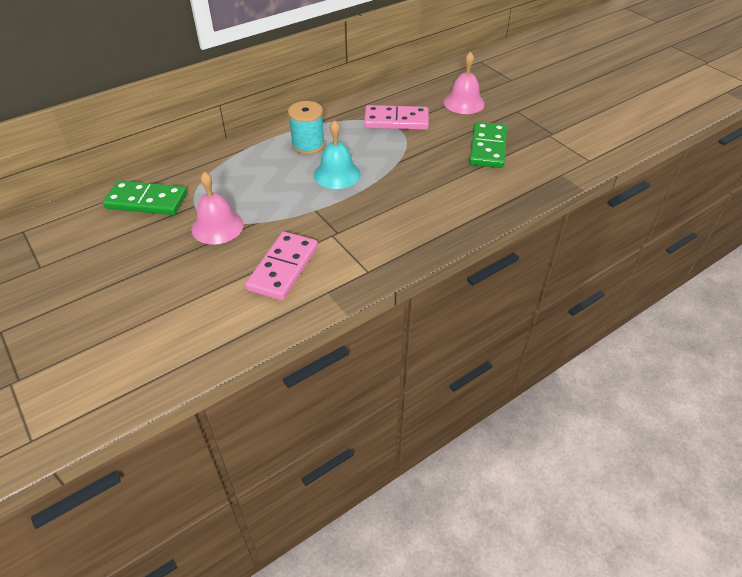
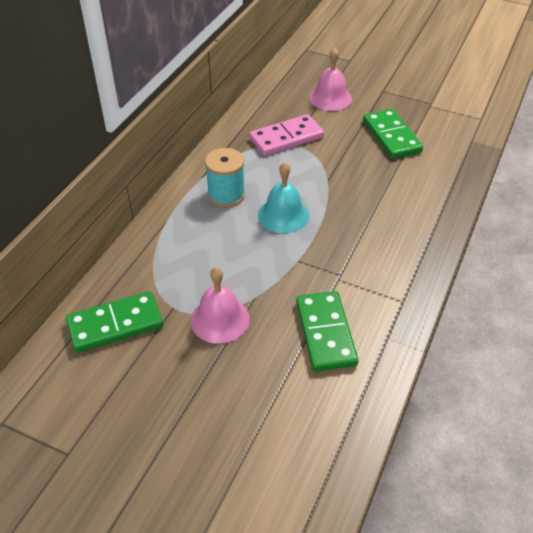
camera: 30 degrees left, 0 degrees up
(283, 268) = (325, 333): pink domino -> green domino

